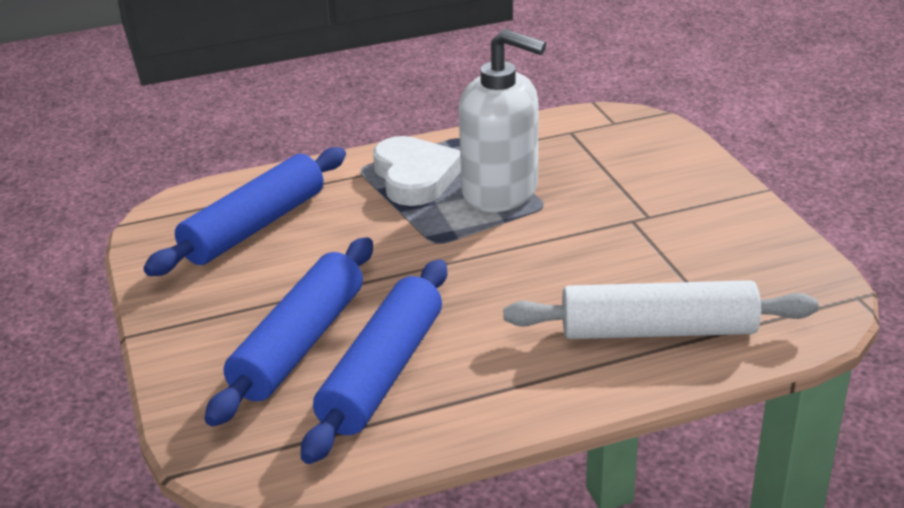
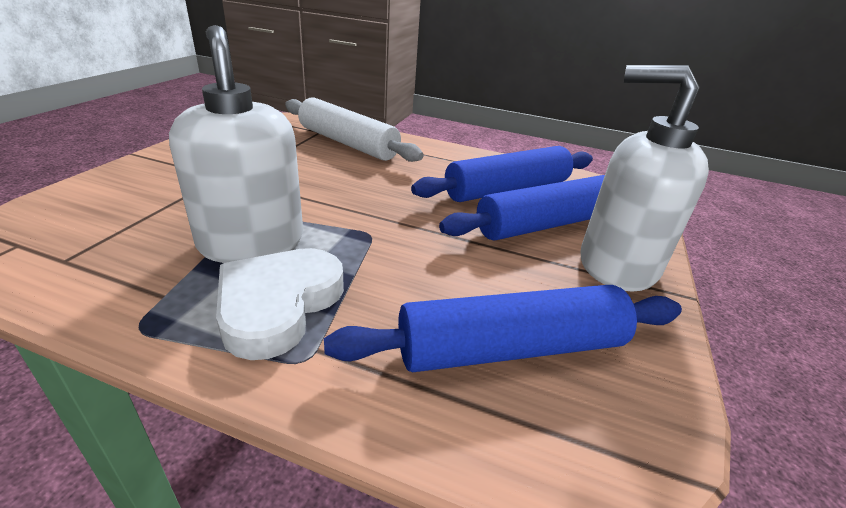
camera: 145 degrees left, 0 degrees up
(206, 331) = (616, 265): none -> white soap dispenser

